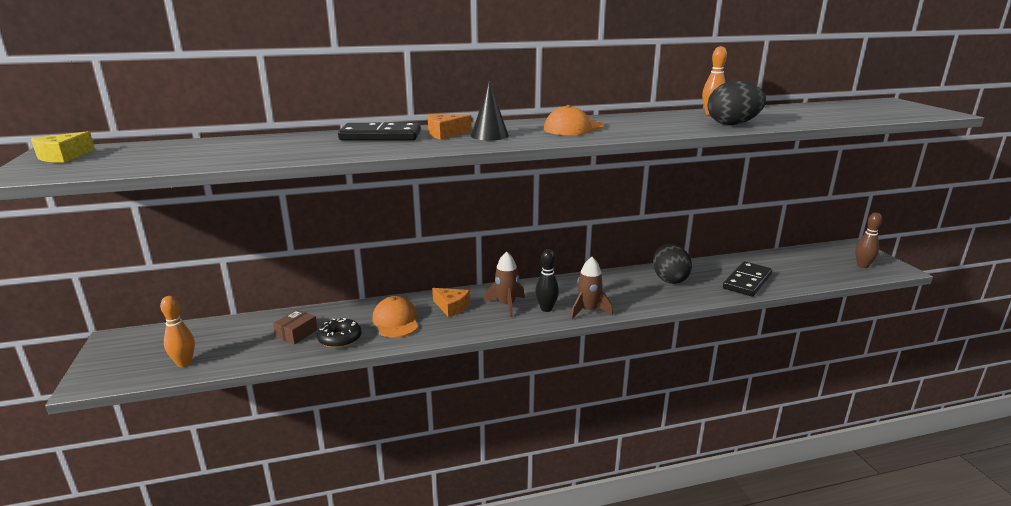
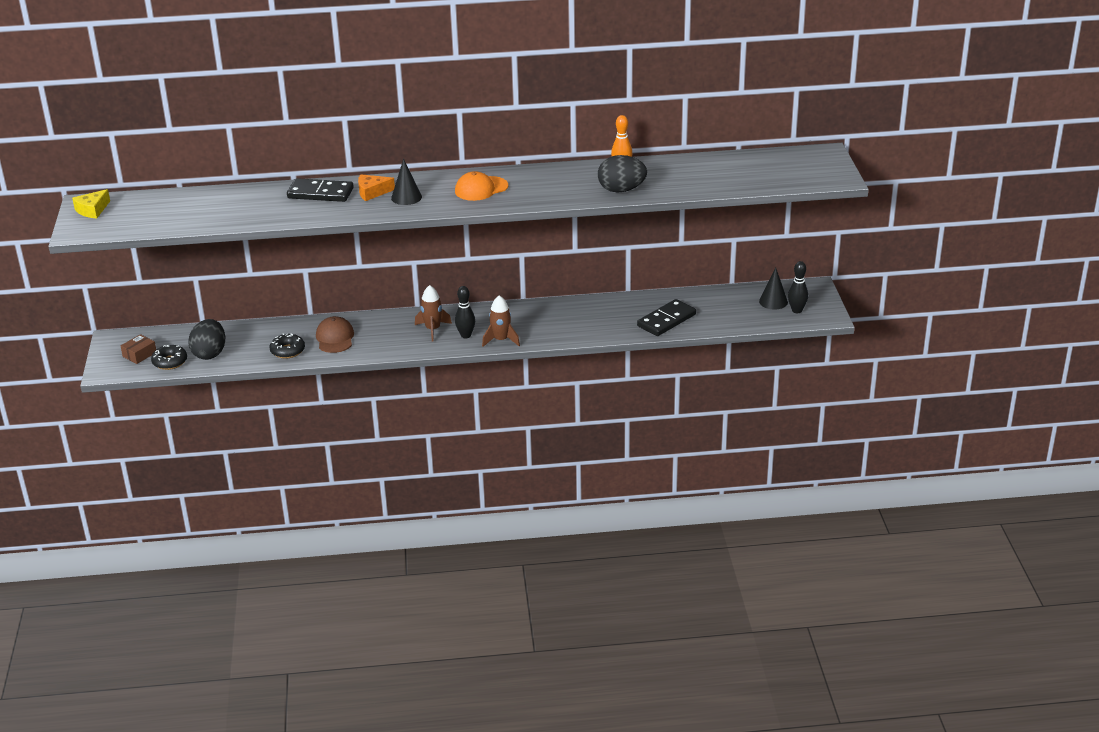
camera: 10 degrees right, 10 degrees up
(184, 363) = (170, 362): orange bowling pin -> black donut
(296, 333) = (253, 343): brown box -> brown box (139, 354)
(396, 321) = (335, 338): orange cap -> brown cap
(451, 307) = (385, 328): orange cheese -> none
(669, 279) = (595, 313): black egg -> black egg (210, 353)
(832, 260) = (773, 301): none -> black cone
(862, 266) = (797, 310): brown bowling pin -> black bowling pin

